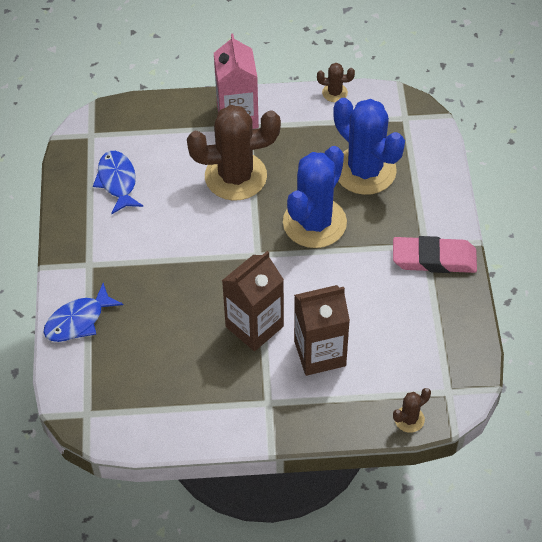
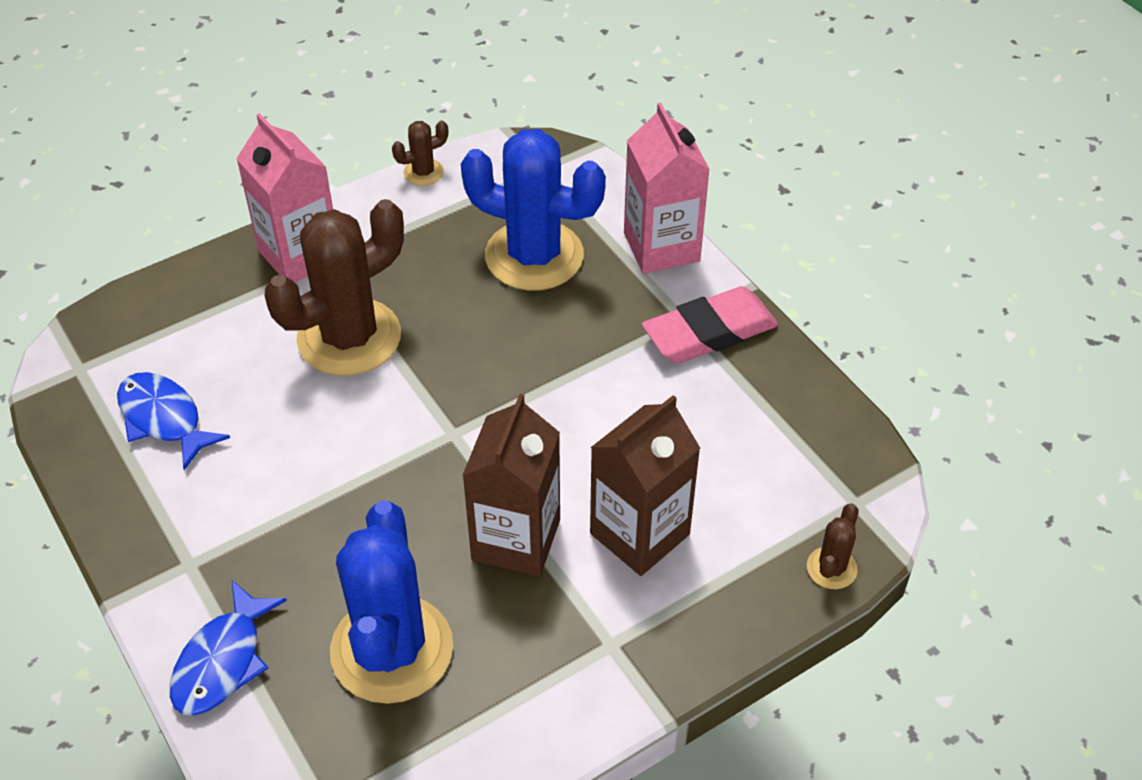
camera: 30 degrees left, 5 degrees down
(314, 223) = (509, 353): blue cactus -> blue cactus (392, 649)
(441, 196) = (661, 247): none -> pink carton

